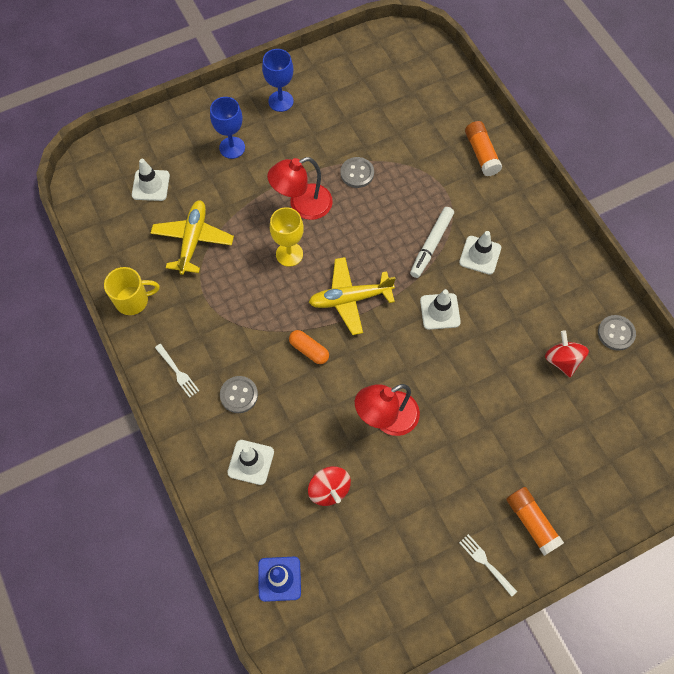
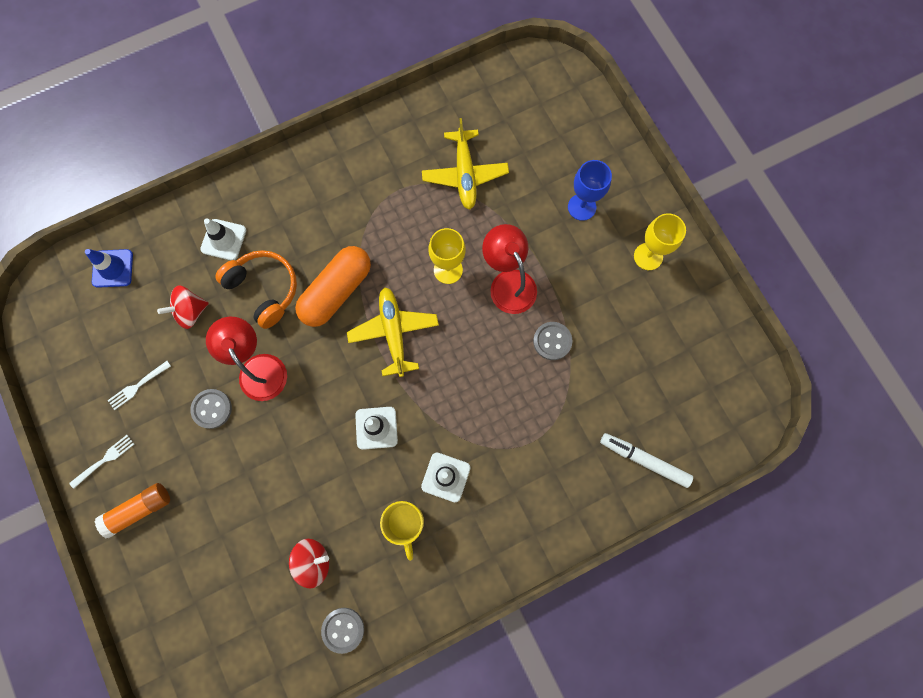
camera: 90 degrees right, 10 degrees up
(133, 300) = (397, 124): yellow mug -> yellow mug (405, 523)
(151, 185) = (531, 129): white traffic cone -> none
(177, 372) = (319, 169): white fork -> white fork (138, 386)
(193, 240) = (465, 174): yellow plane -> yellow plane turned 75 degrees clockwise
(239, 395) = (292, 226): grey button -> grey button (212, 409)
(280, 101) = (648, 256): blue goblet -> yellow goblet
(306, 418) = (264, 289): none -> orange headphones
(309, 350) = (336, 291): orange capsule -> orange capsule, size x1.96
(431, 245) = (459, 422): white marker -> white marker (644, 460)
(481, 153) = (585, 488): orange glue stick -> none

